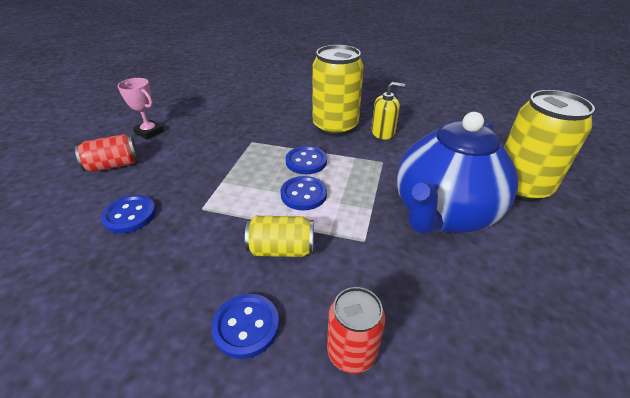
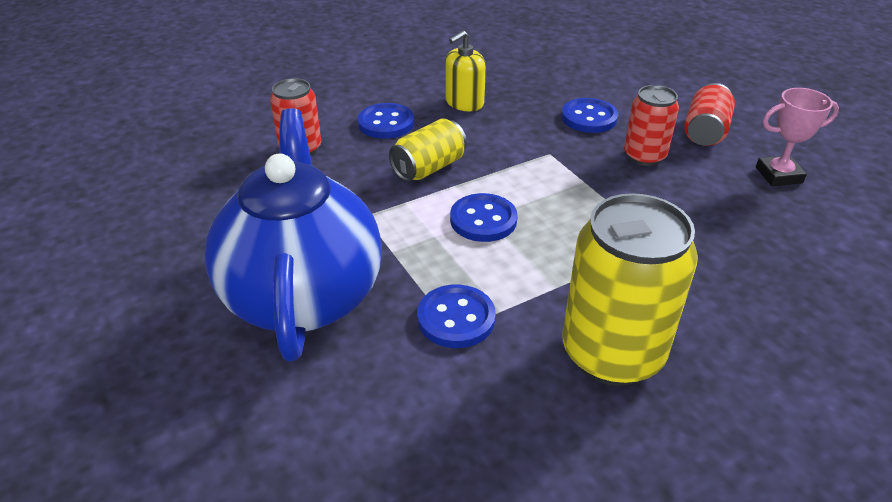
camera: 135 degrees right, 0 degrees up
(168, 173) = (644, 156): none -> red can
(306, 161) = (546, 260): blue button -> blue button (456, 318)
(383, 132) = (525, 400): yellow soap dispenser -> yellow soap dispenser (464, 103)
(521, 187) = (207, 421): yellow can -> none

